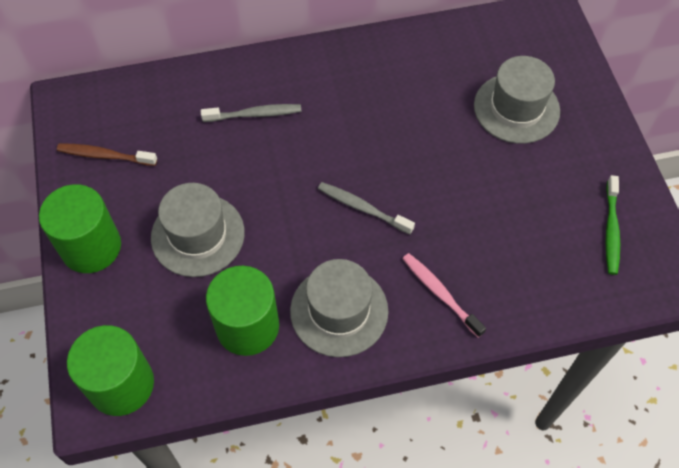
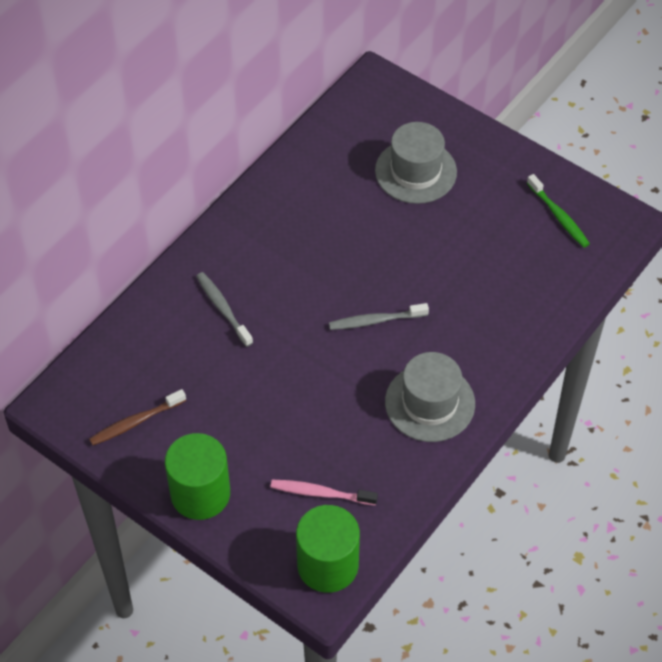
camera: 40 degrees left, 5 degrees down
(198, 235) = (273, 426): grey hat -> none
(247, 326) = (376, 460): green cylinder -> none
(254, 114) = (223, 308): grey toothbrush -> grey toothbrush turned 75 degrees counterclockwise
(440, 293) = (486, 341): pink toothbrush -> pink toothbrush (321, 493)

